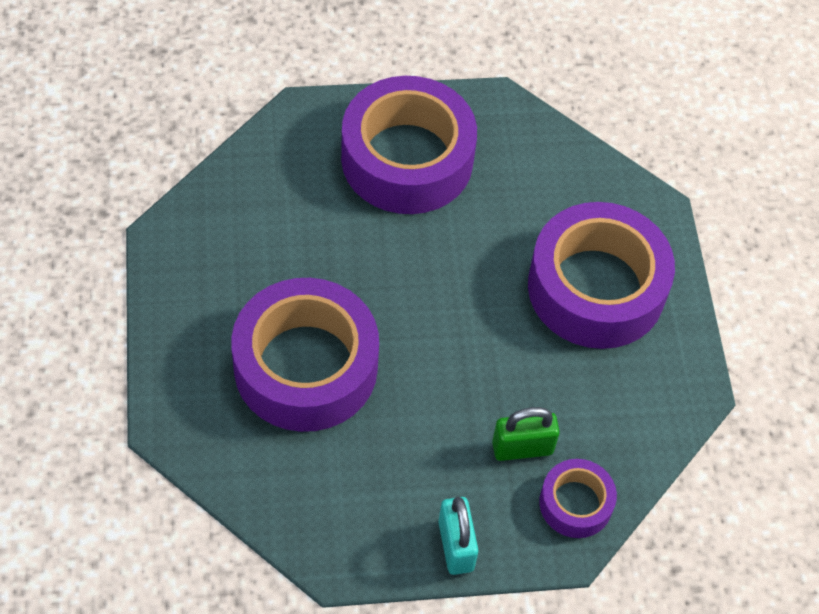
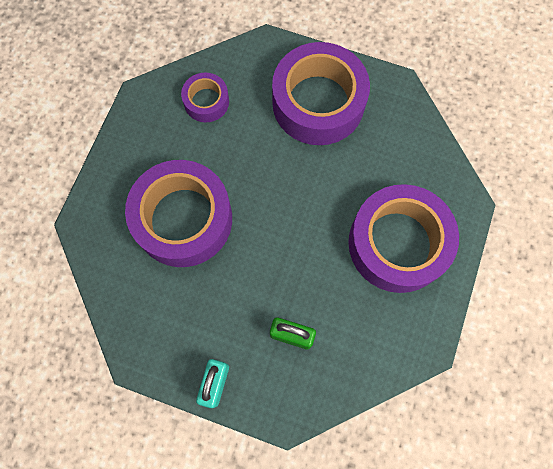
camera: 30 degrees right, 15 degrees up
(575, 503) = (307, 390): purple tape -> purple tape (206, 101)

